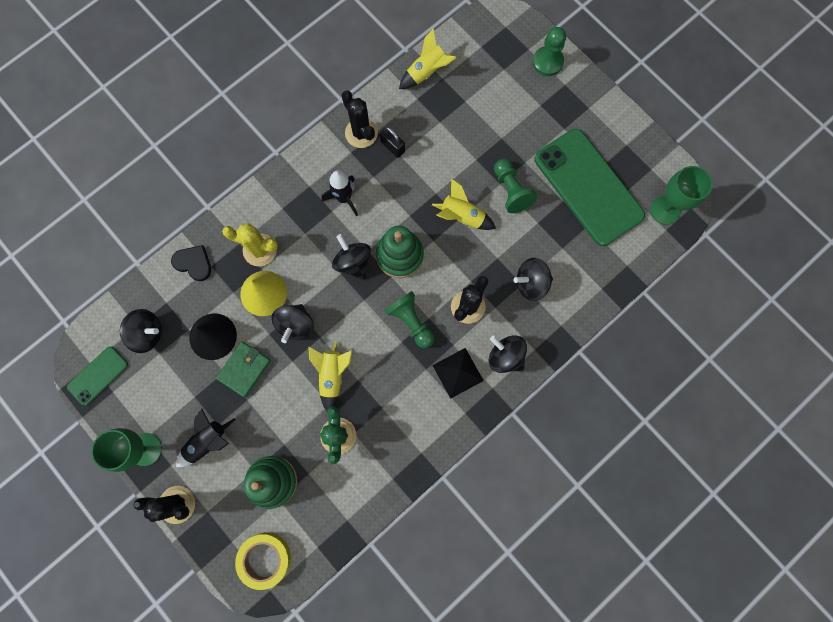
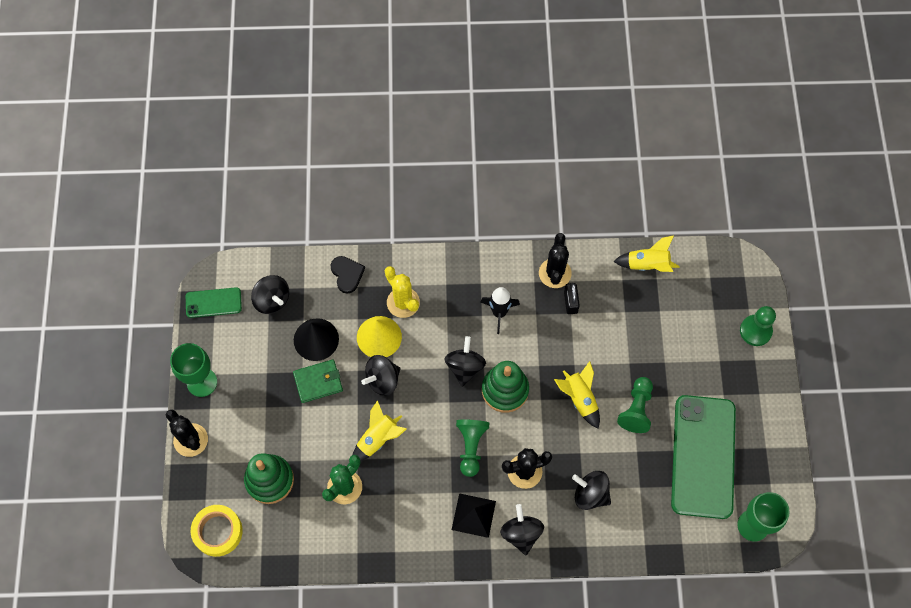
camera: 40 degrees right, 10 degrees down
(208, 441) = (249, 413): black rocket -> none

